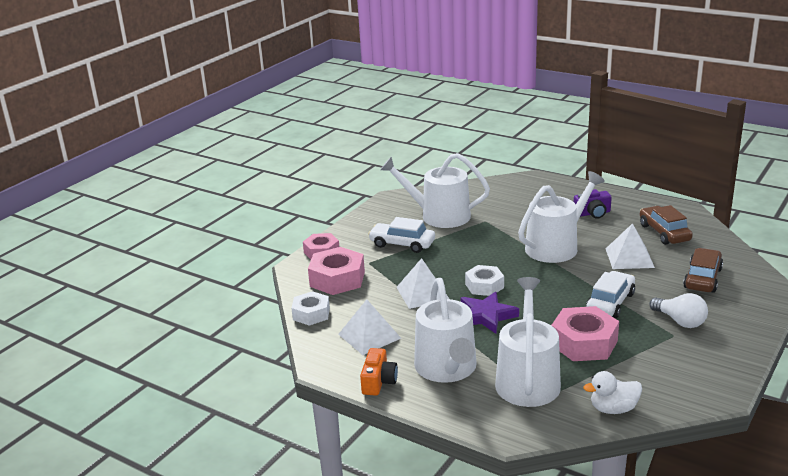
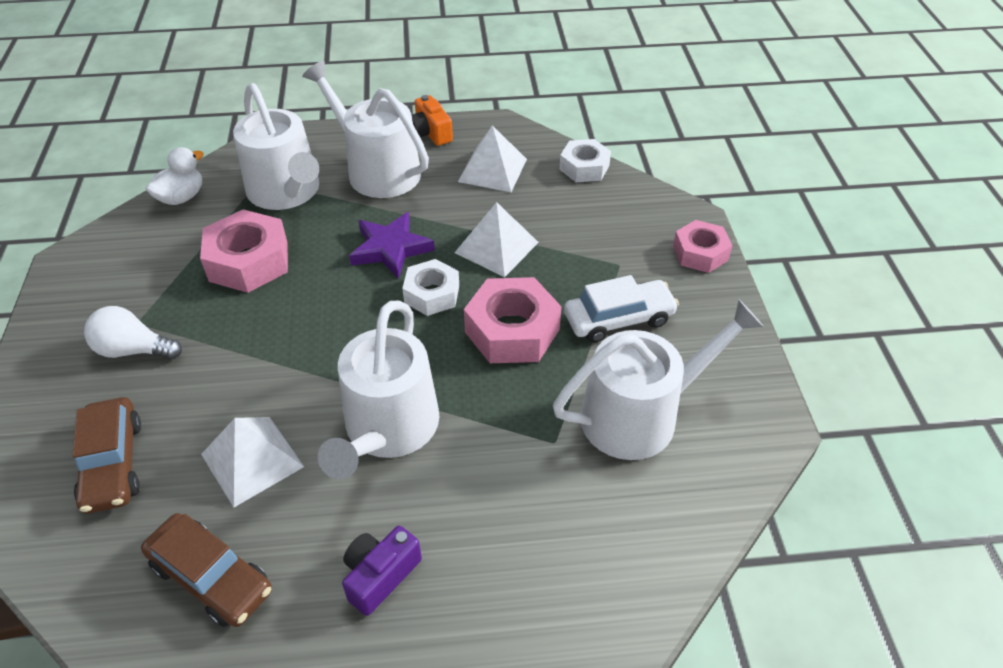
camera: 140 degrees right, 20 degrees up
(337, 279) = (620, 221): pink nut -> pink nut (512, 330)
(610, 303) = (243, 341): white car -> none

